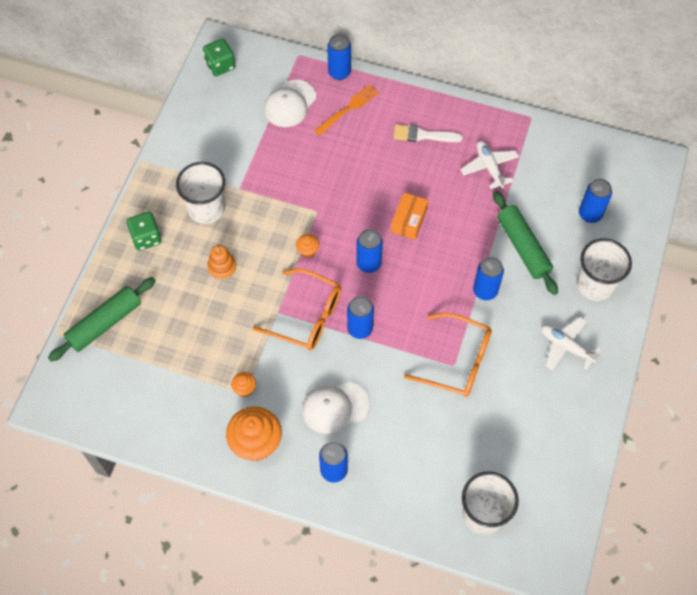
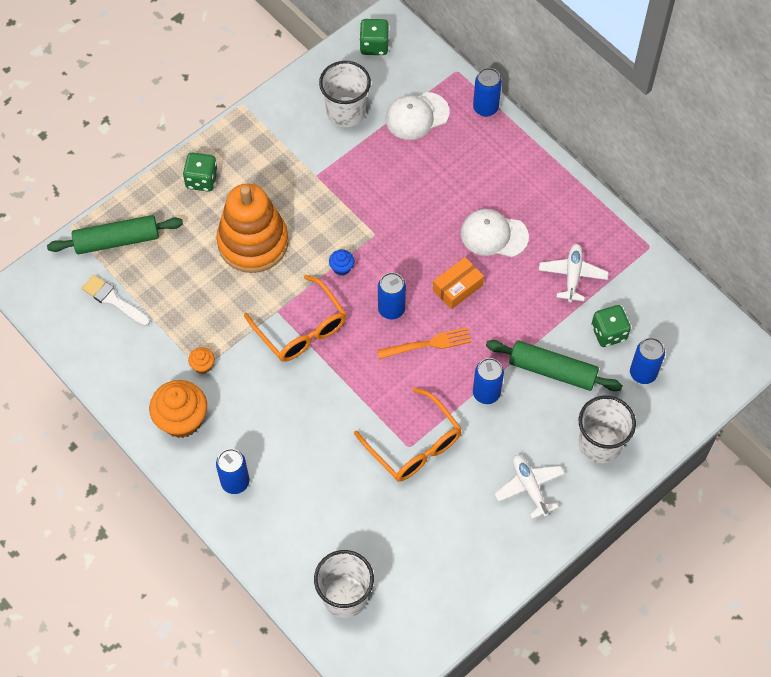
camera: 30 degrees right, 0 degrees up
(206, 208) = (273, 179): white cup -> white cup (346, 112)
(222, 267) = (253, 242): orange stacking toy -> orange stacking toy, size x2.33
(308, 251) = (342, 268): orange cupcake -> blue cupcake
(335, 407) = (273, 426): white cap -> white cap (493, 235)
(348, 108) = (471, 148): orange fork -> orange fork (428, 344)
(360, 329) = (343, 366): blue can -> none
(423, 135) = (527, 211): white brush -> white brush (113, 300)
(523, 247) = (552, 370): green rolling pin -> green rolling pin turned 75 degrees counterclockwise
(545, 197) = (608, 333): none -> green dice

